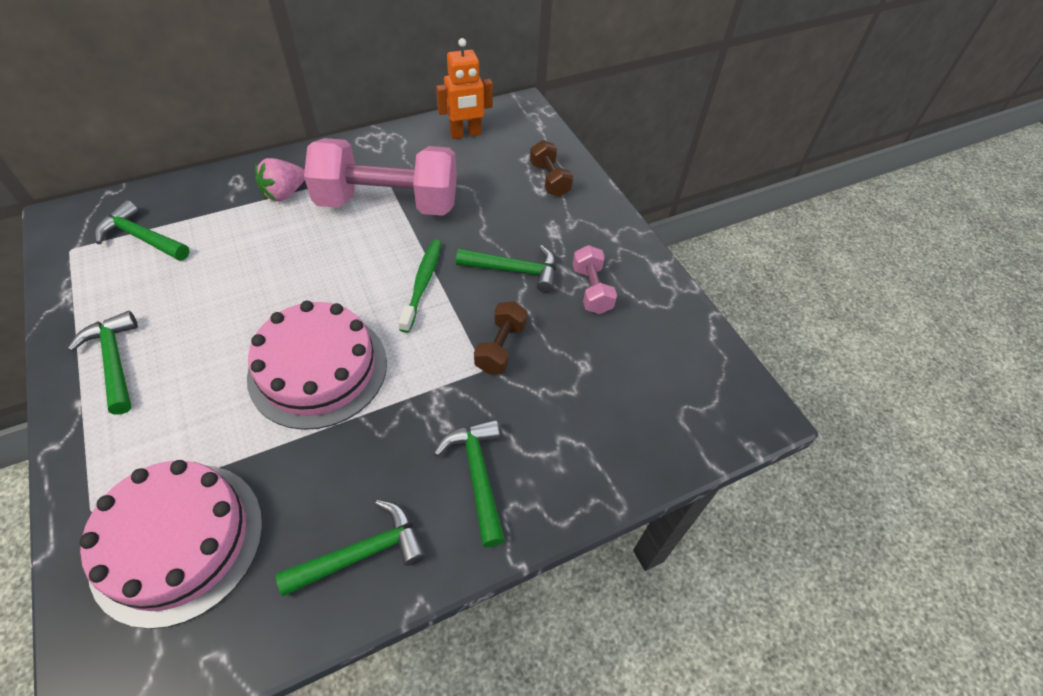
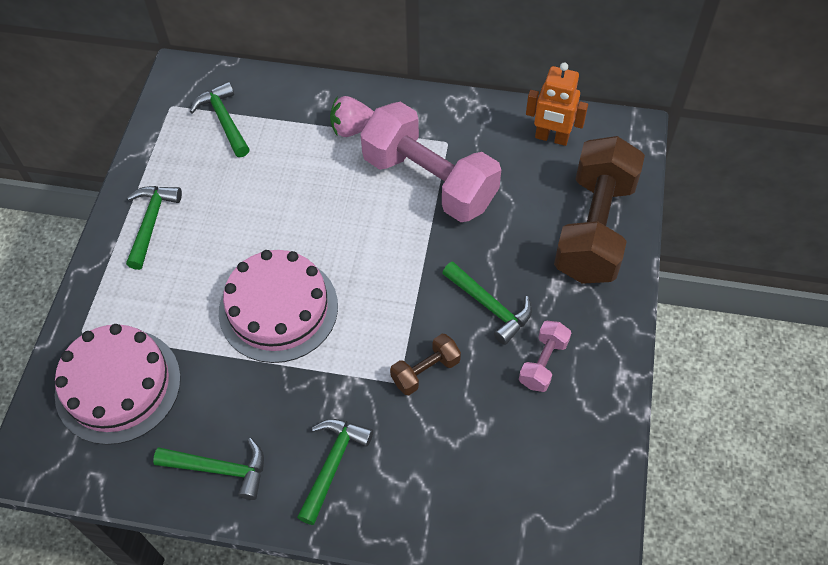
camera: 40 degrees right, 5 degrees up
(422, 284) = (404, 277): green toothbrush -> none
(549, 179) = (594, 229): brown dumbbell -> brown dumbbell, size x2.23

